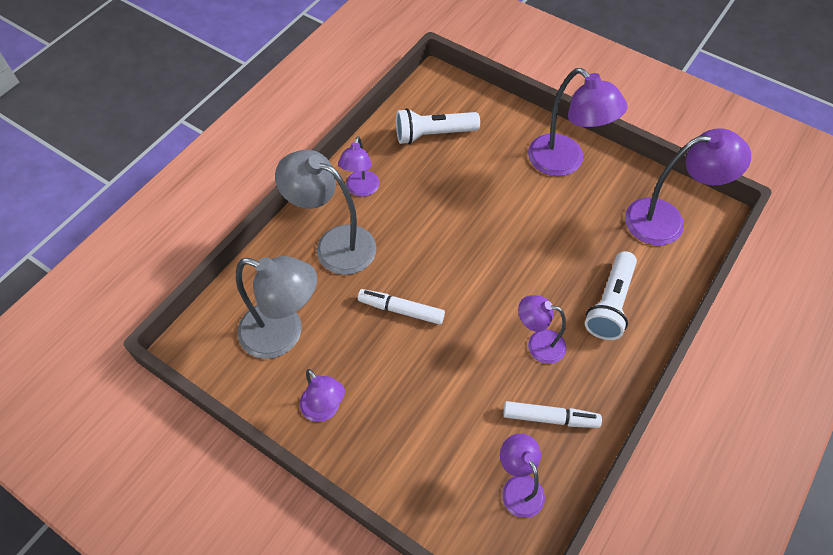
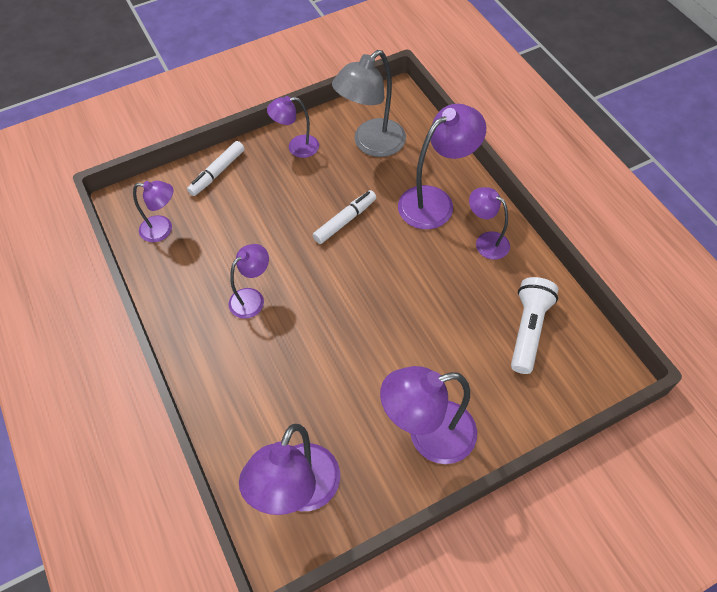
camera: 120 degrees right, 0 degrees up
(334, 244) = (435, 201): grey lamp -> purple lamp
(550, 418) = (191, 274): white marker -> white marker (217, 172)
(610, 304) = (248, 375): white flashlight -> none

